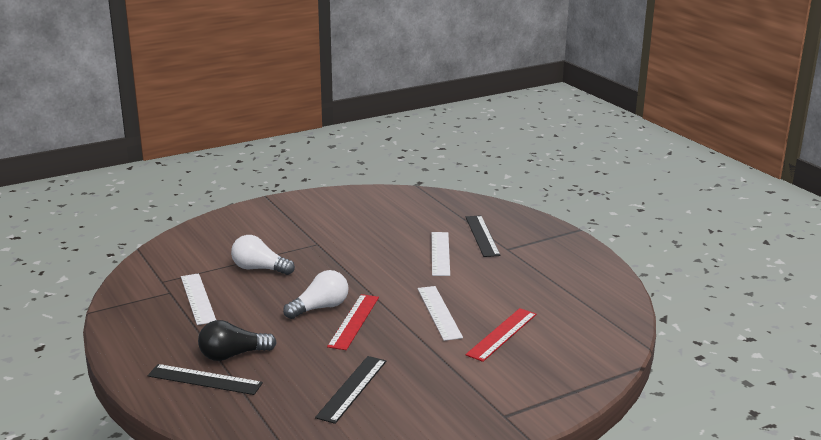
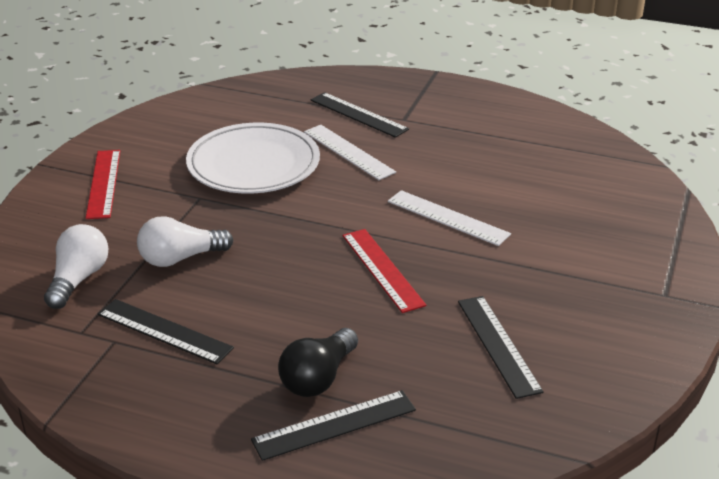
camera: 40 degrees left, 10 degrees up
(198, 298) = (164, 331): white ruler -> black ruler
(320, 308) = (323, 272): white light bulb -> white light bulb (78, 279)
(373, 239) = (253, 164): none -> white plate
(502, 334) = (537, 212): red ruler -> red ruler (104, 183)

